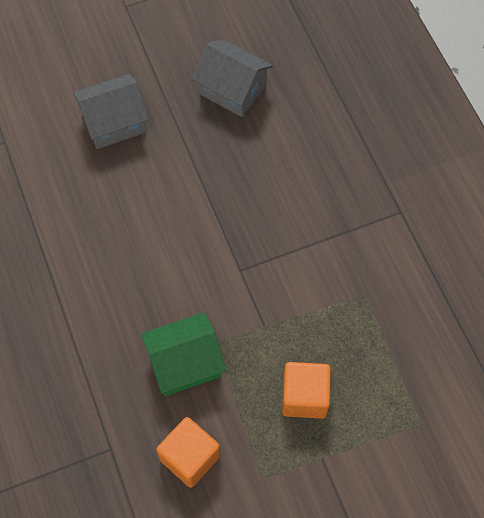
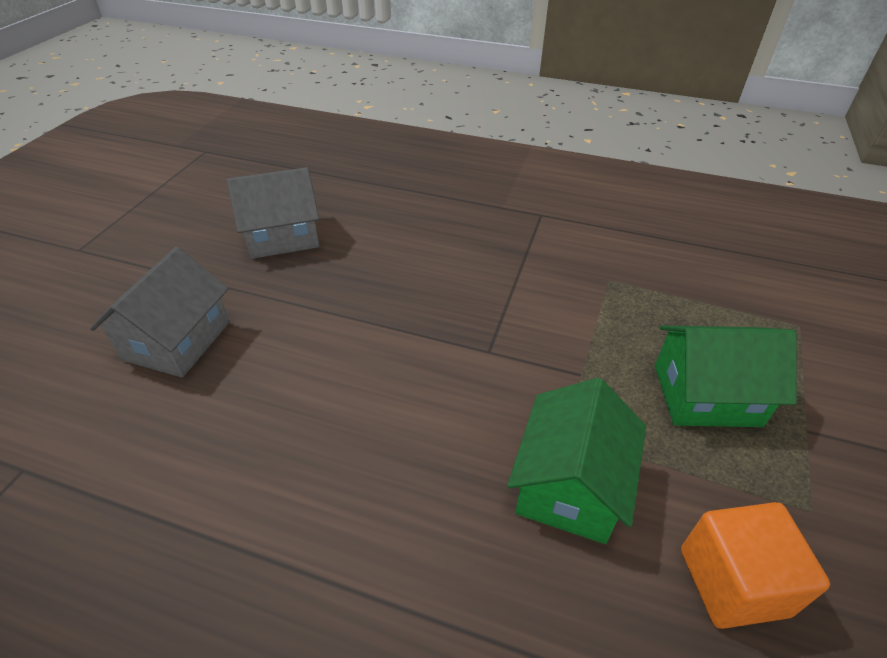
camera: 50 degrees left, 20 degrees down
(304, 397) = (706, 395): orange cube -> green house

